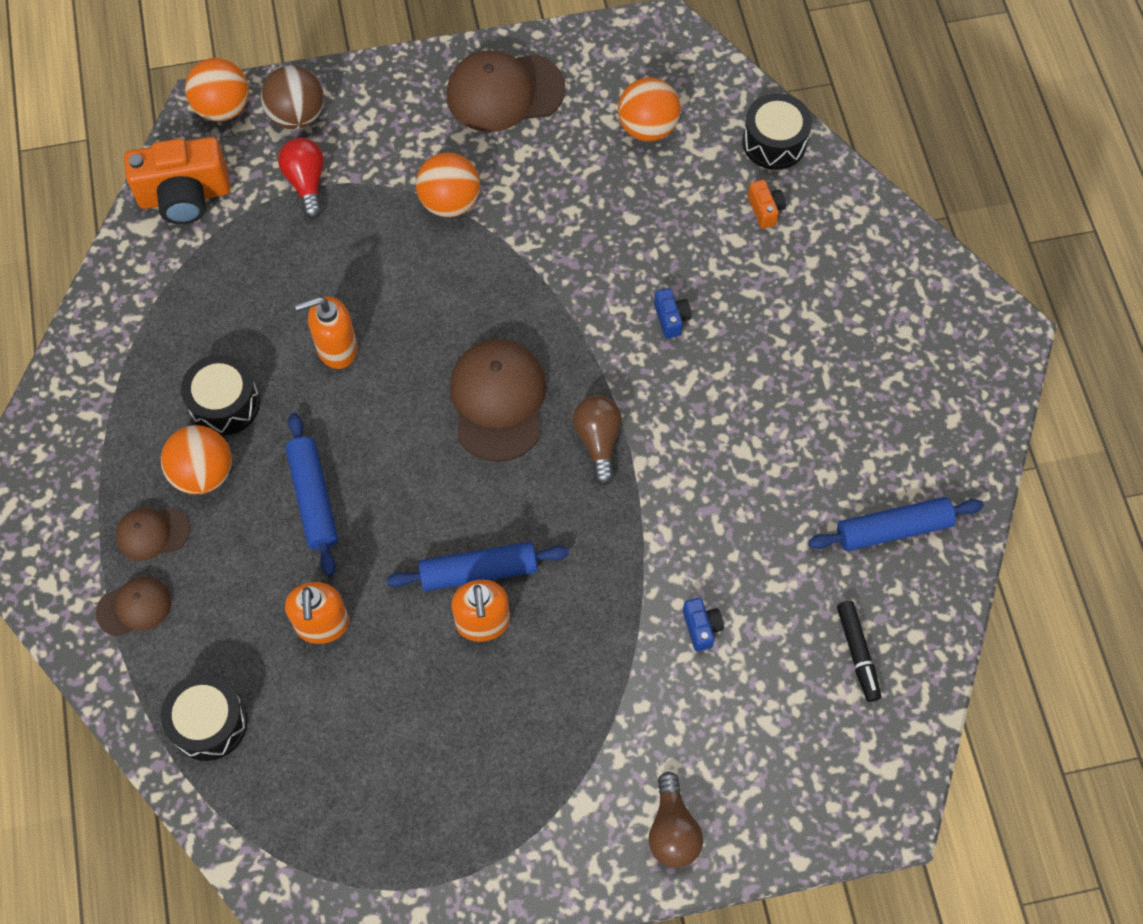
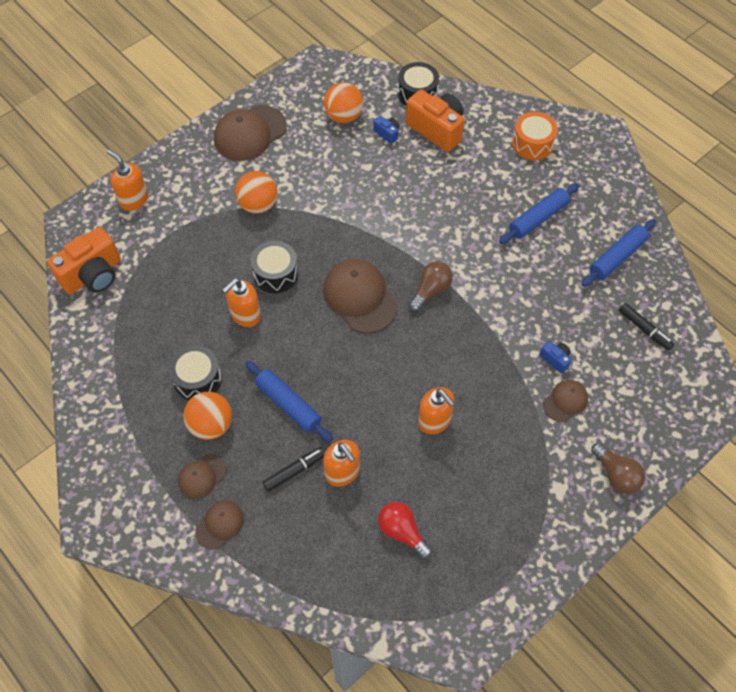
camera: 30 degrees left, 5 degrees down
(209, 723) = (312, 566): black drum -> black drum (275, 274)
(223, 108) = (84, 215): orange ball -> none
(265, 589) = (294, 471): none -> black marker
(297, 116) = (134, 199): brown ball -> orange soap dispenser
(306, 183) = (164, 233): red light bulb -> red light bulb (402, 532)
(478, 571) = (413, 394): blue rolling pin -> blue rolling pin (538, 218)
(598, 441) = (431, 291): brown light bulb -> brown light bulb turned 75 degrees clockwise
(671, 318) = (425, 208): blue camera -> blue camera (387, 133)
(674, 692) = (565, 401): none -> brown cap
(765, 210) = (436, 129): orange camera -> orange camera, size x2.21
(889, 298) = (532, 143): none -> orange drum

